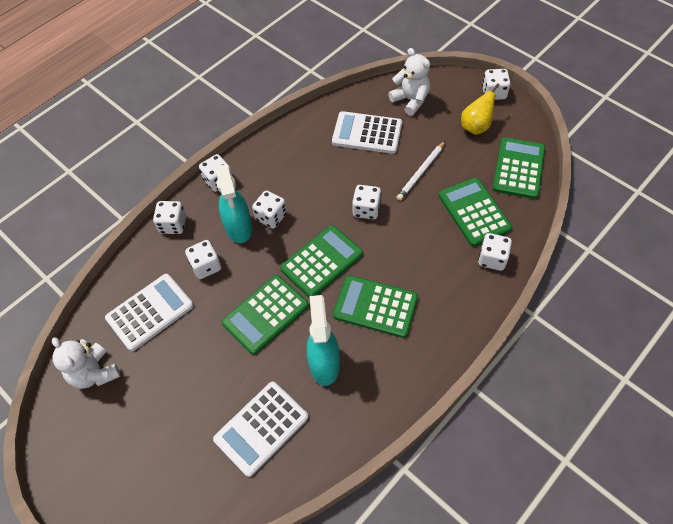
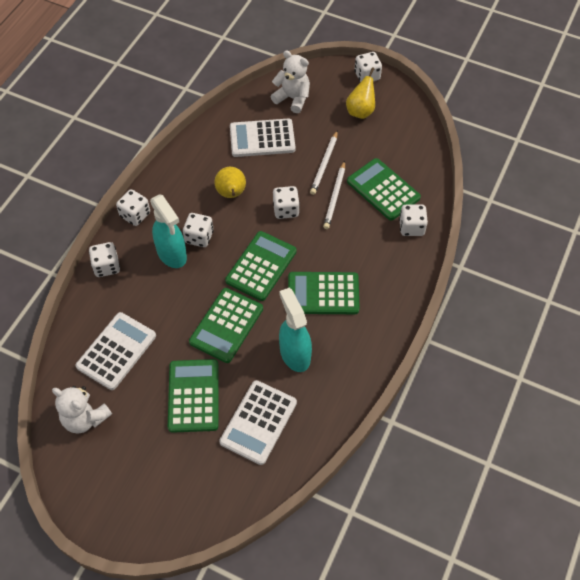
camera: 20 degrees left, 0 degrees up
(206, 266) = (154, 297): white dice -> none
(318, 181) = (231, 194): none -> yellow pear
(421, 207) = (334, 196): none -> white pencil
(518, 168) = (410, 141): green calculator -> green calculator (193, 396)

